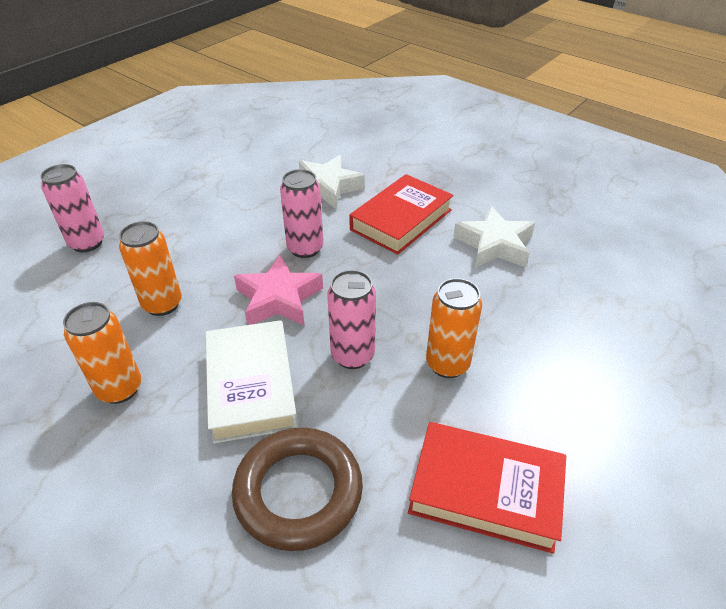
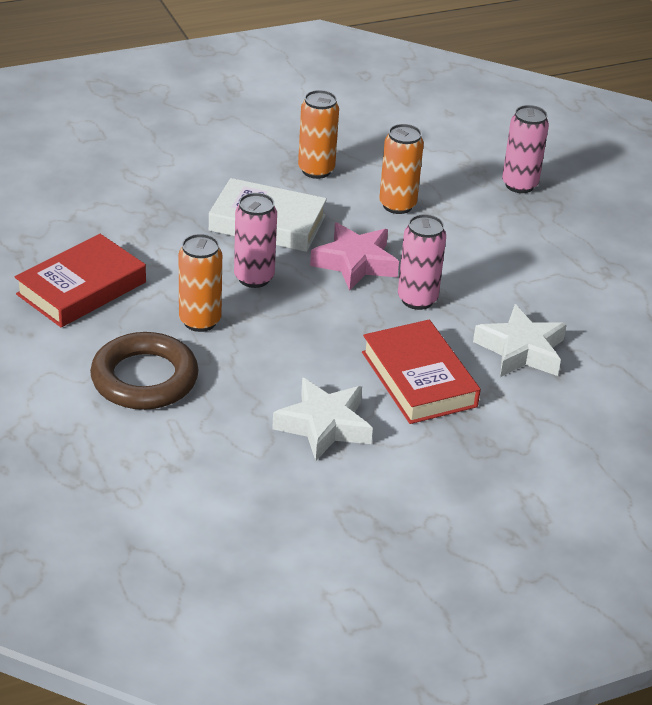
camera: 115 degrees right, 5 degrees down
(298, 492) = (159, 216): brown ring -> brown ring (144, 378)

